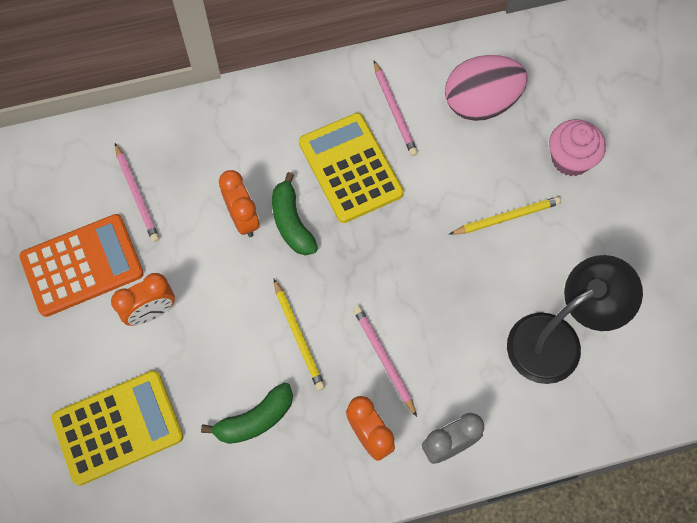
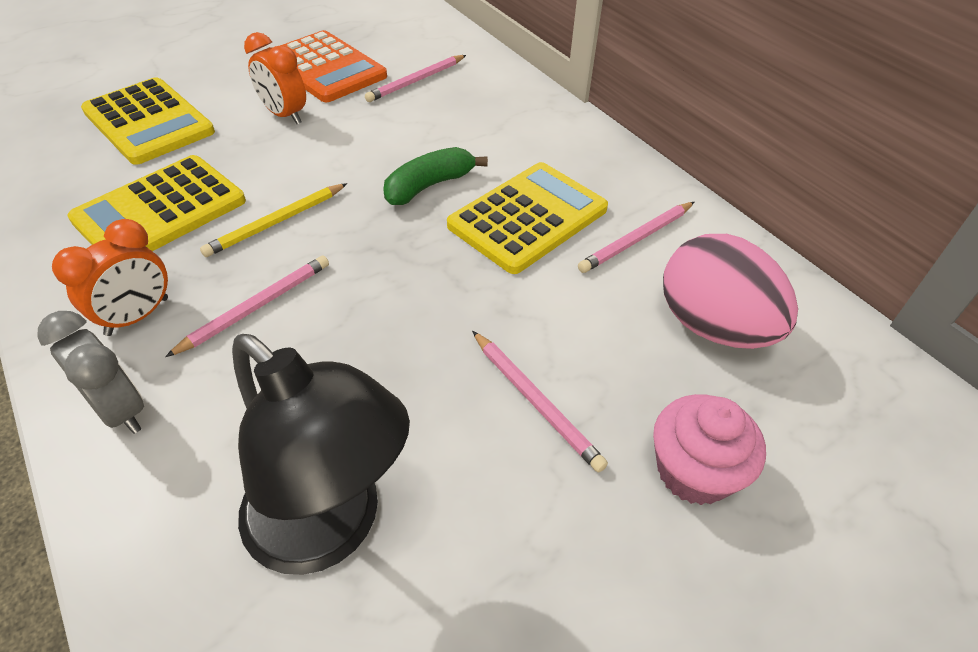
camera: 70 degrees right, 20 degrees down
(243, 219) = (418, 150): orange clock -> none
(255, 419) = (160, 210): green banana -> yellow calculator
(506, 217) = (535, 401): yellow pencil -> pink pencil

